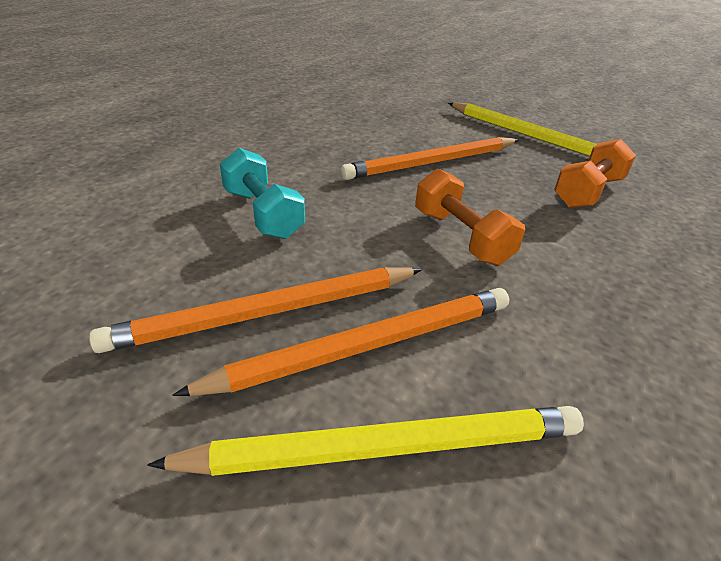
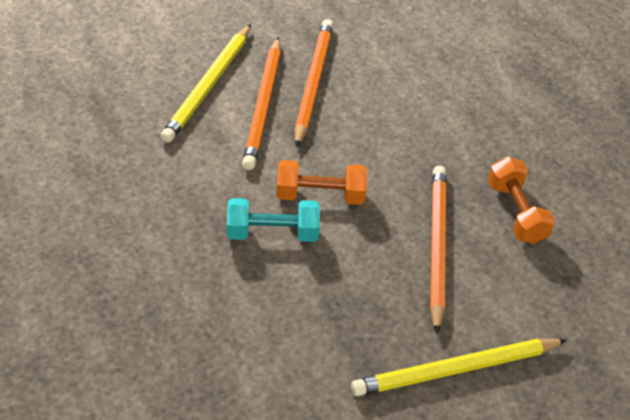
camera: 120 degrees right, 10 degrees up
(262, 214) = (413, 114): turquoise dumbbell -> turquoise dumbbell (272, 233)
(588, 192) = (322, 321): orange dumbbell -> orange dumbbell (516, 212)

